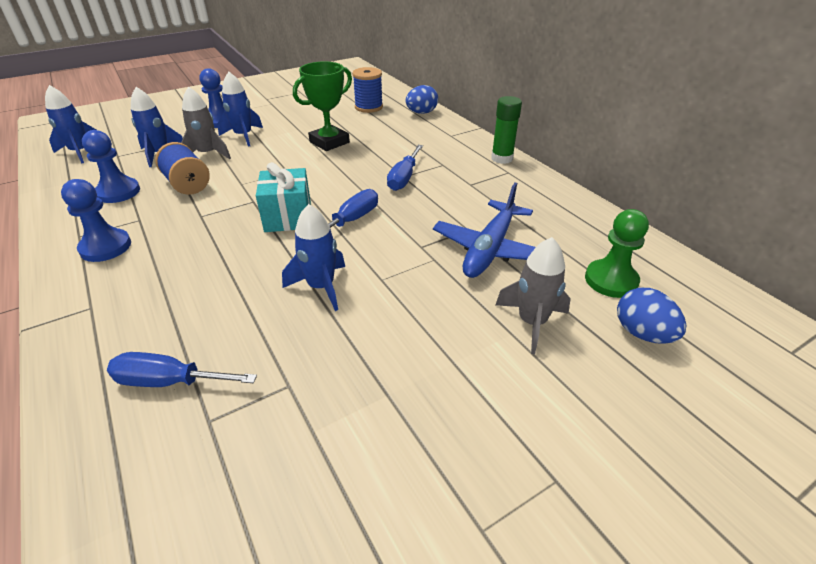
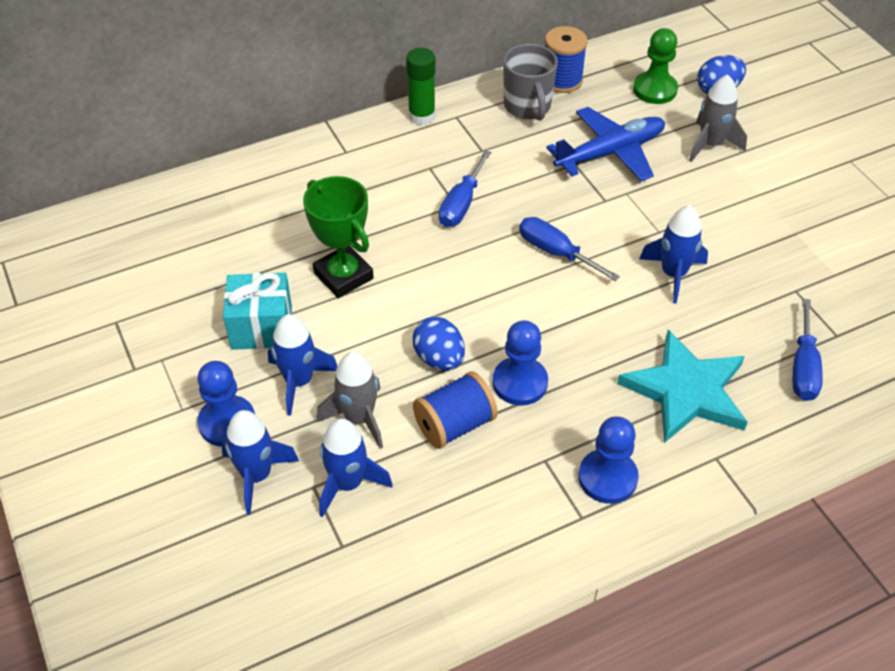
camera: 85 degrees left, 10 degrees up
(80, 152) = (319, 609): blue rocket -> blue rocket (257, 475)
(118, 192) = (469, 506): blue pawn -> blue pawn (520, 383)
(173, 291) = (686, 391): none -> turquoise star
(288, 217) = (546, 308): turquoise gift -> turquoise gift (261, 327)
(369, 107) = (220, 231): blue spool -> blue spool (562, 80)
(404, 178) = (461, 204): blue screwdriver -> blue screwdriver turned 90 degrees clockwise
(421, 113) = (260, 173): blue egg -> blue egg (439, 359)
(490, 249) = (609, 153): blue plane -> blue plane turned 60 degrees counterclockwise
(537, 203) = (527, 107): none -> grey mug

